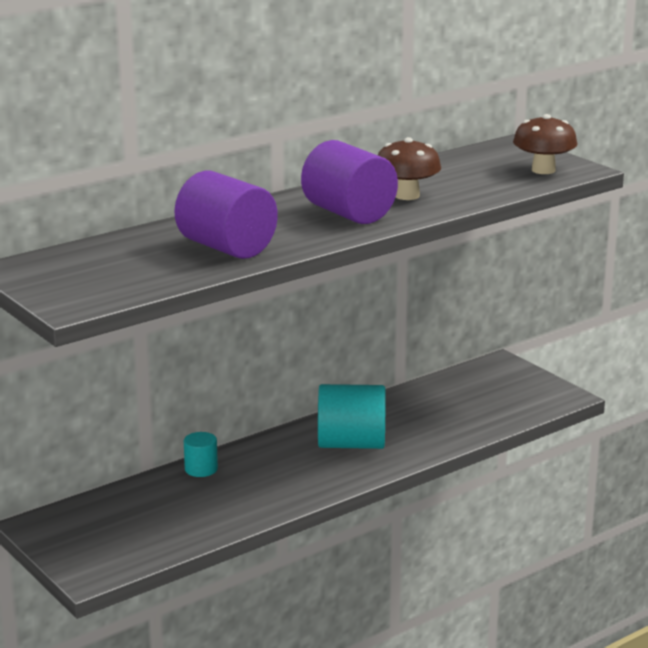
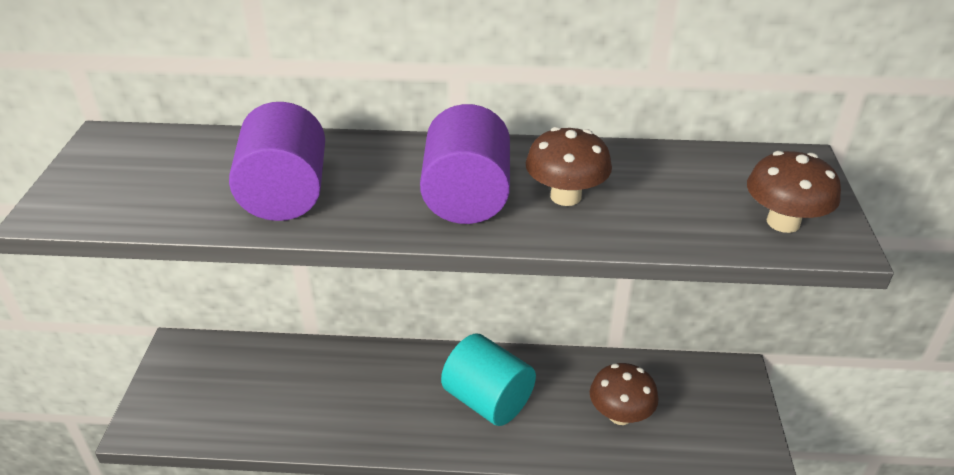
camera: 40 degrees right, 15 degrees up
(201, 469) = (344, 357): turquoise cylinder -> none
(453, 413) = (620, 415): none -> brown mushroom

